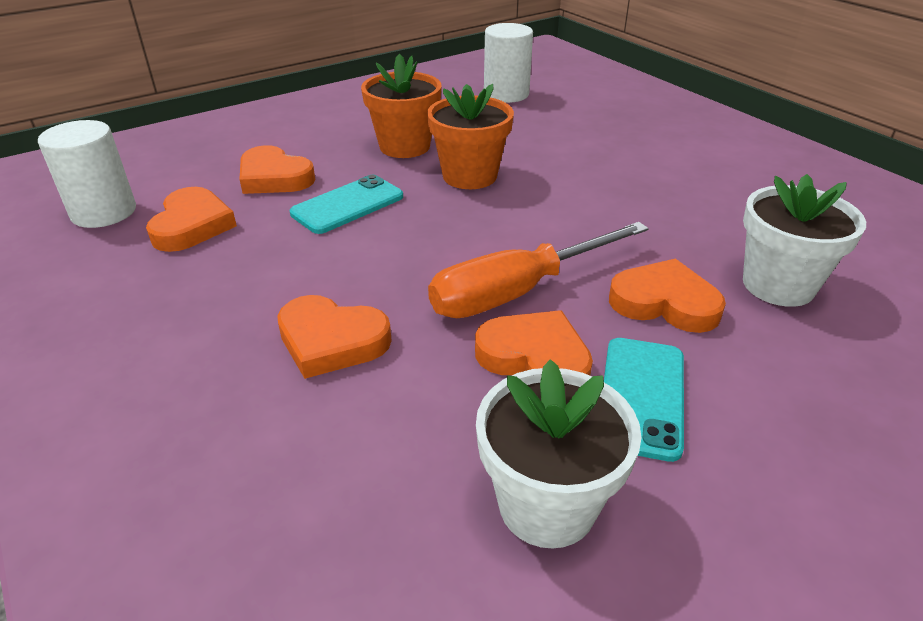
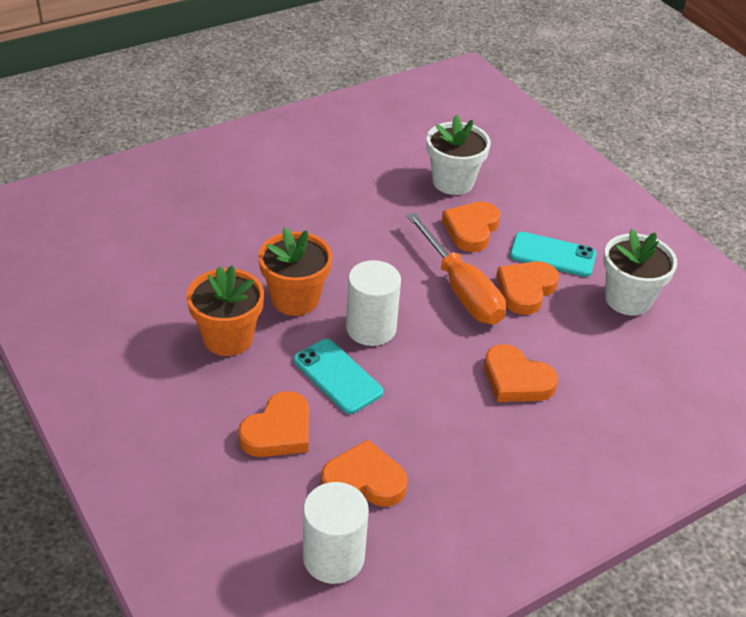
camera: 90 degrees left, 5 degrees up
(331, 341) = (516, 380): orange heart -> orange heart turned 105 degrees clockwise
(506, 94) = (118, 258): white cylinder -> white cylinder (371, 328)

